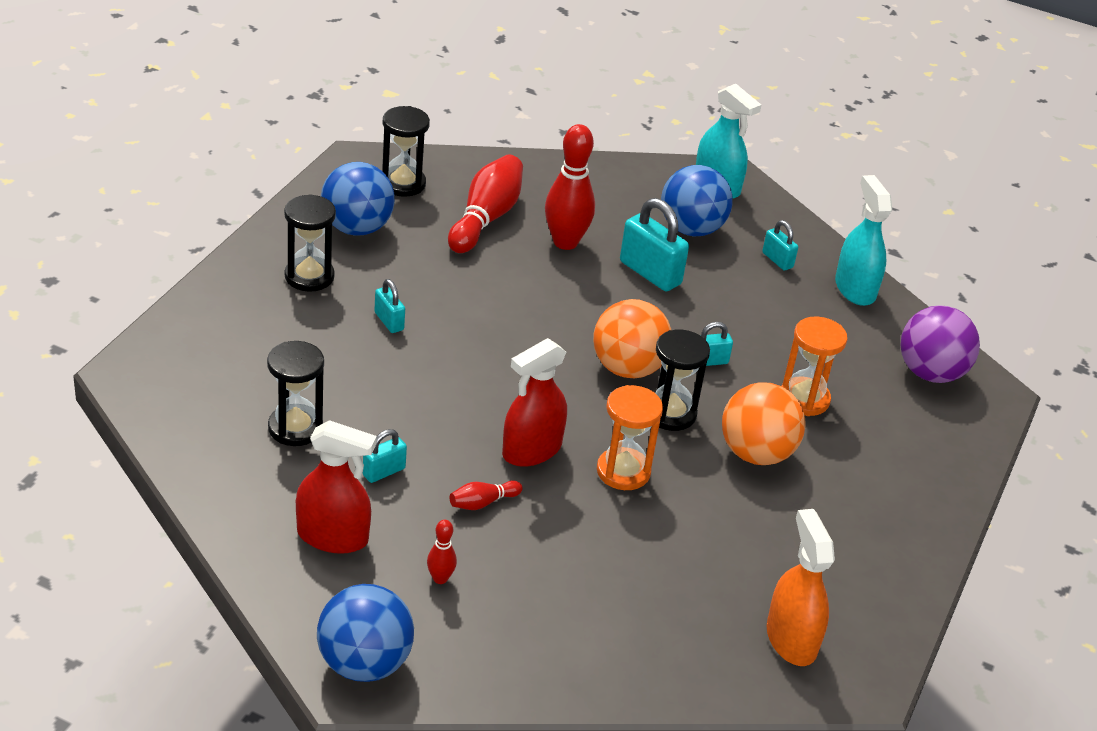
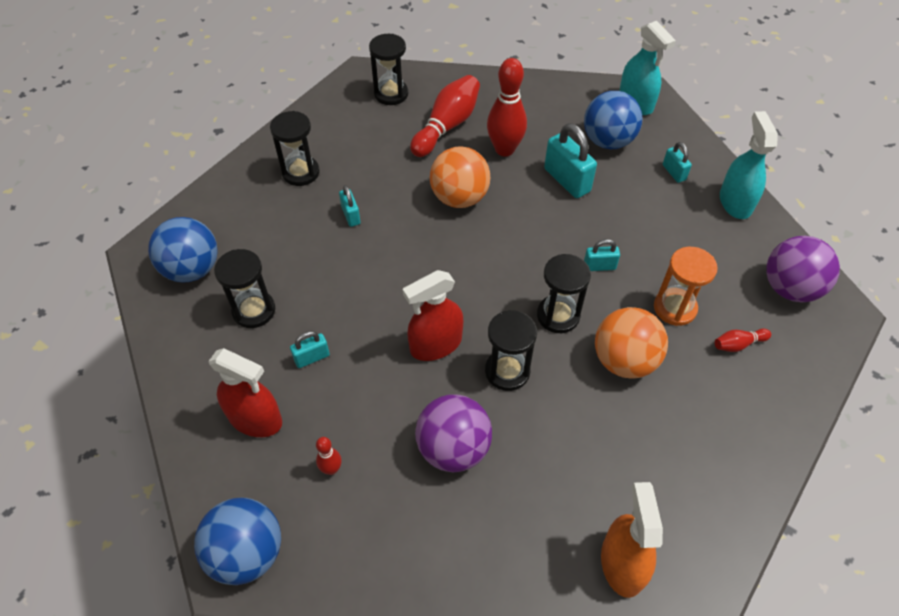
camera: 15 degrees right, 15 degrees up
(356, 228) = (347, 131): blue ball -> blue ball (192, 269)
(482, 503) = (384, 394): red bowling pin -> red bowling pin (738, 344)
(578, 549) = (453, 448): none -> purple ball
(623, 471) = (507, 371): orange hourglass -> black hourglass
(627, 368) = (531, 269): orange ball -> orange ball (459, 198)

